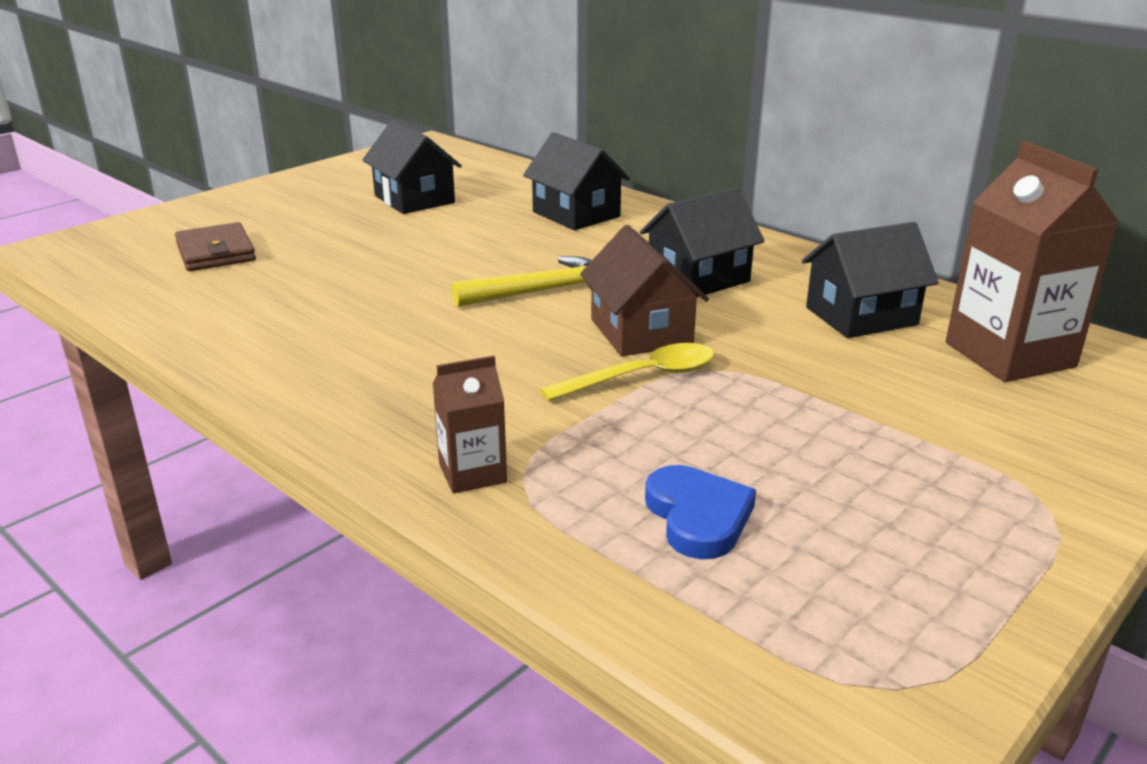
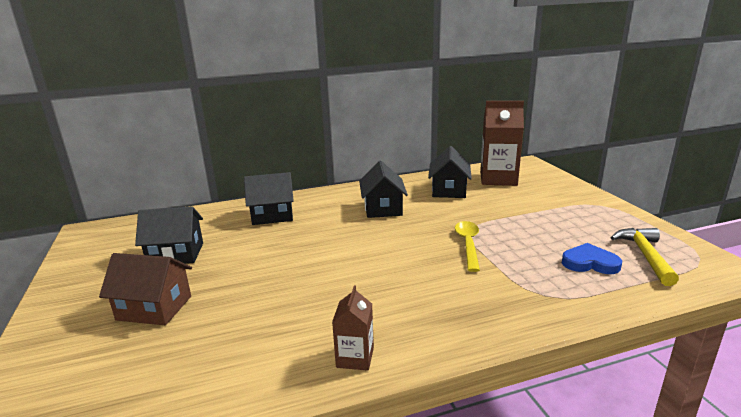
camera: 60 degrees left, 5 degrees down
(216, 252) = (147, 351): brown wallet -> none
(472, 473) = (534, 307): brown carton -> brown carton (355, 357)
(542, 291) = (356, 246): yellow hammer -> yellow hammer (645, 255)
(641, 332) = (424, 234): brown house -> brown house (154, 308)

